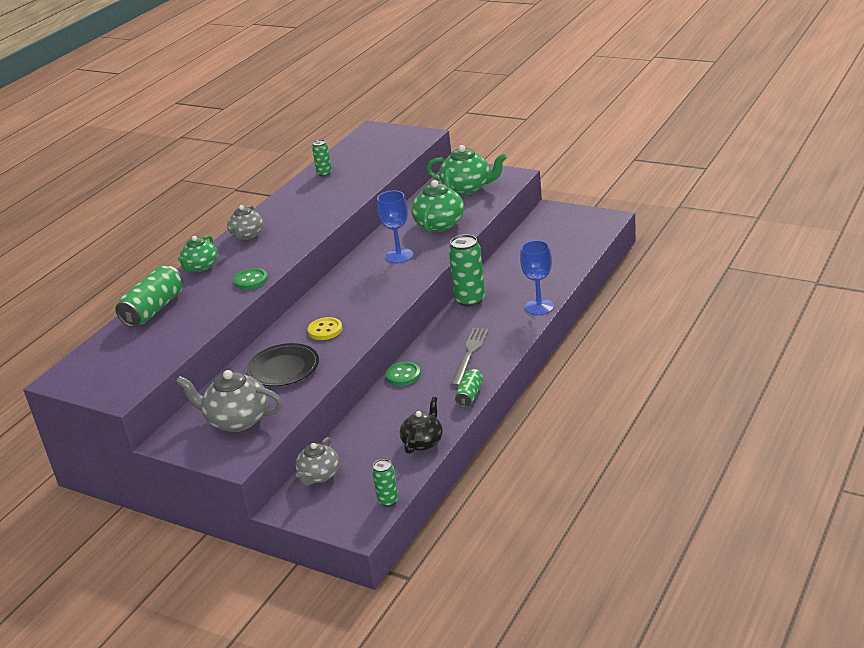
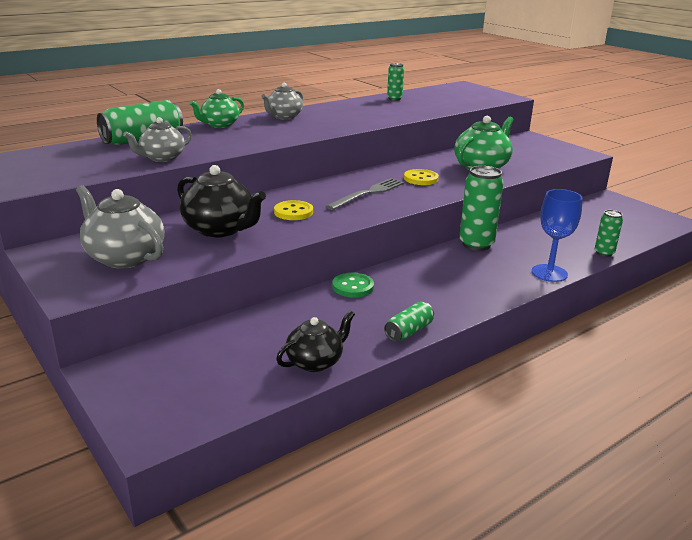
camera: 20 degrees right, 5 degrees down
(251, 280) = (248, 143): green button -> none
(283, 368) = (220, 229): black plate -> black teapot
(319, 476) = (173, 352): grey teapot -> grey teapot (162, 158)
(388, 501) = (215, 414): green can -> green can (604, 253)
(399, 256) = (421, 179): blue goblet -> yellow button
(467, 187) = (529, 150): green teapot -> none
(469, 354) = (439, 291): grey fork -> grey fork (368, 193)

